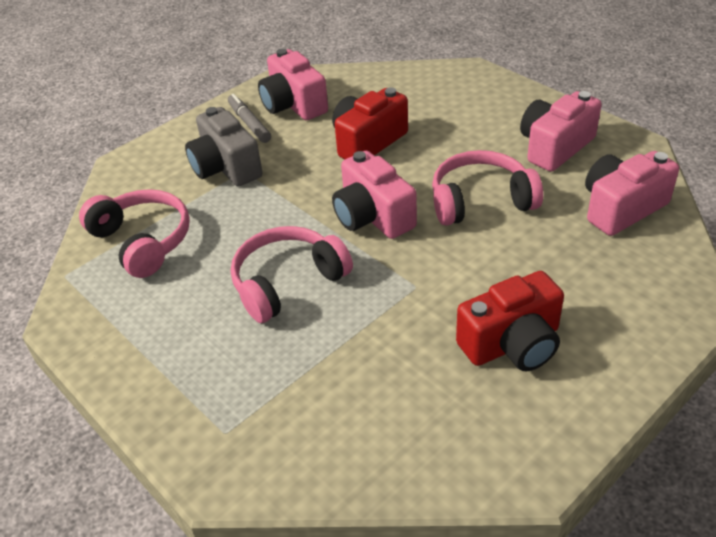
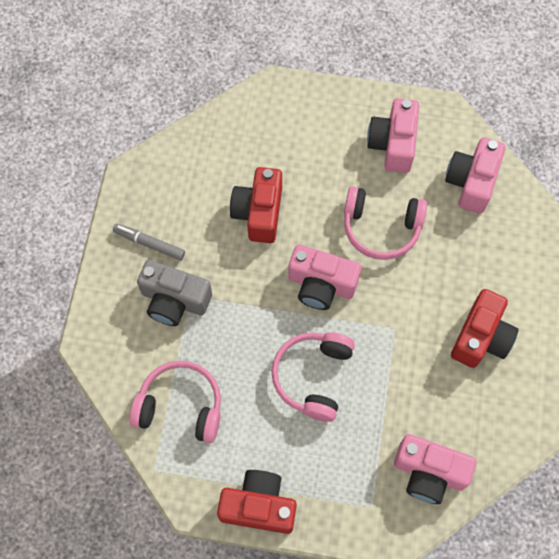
camera: 40 degrees left, 25 degrees up
(116, 359) = (259, 506): none -> red camera
(293, 105) = (166, 203): pink camera -> pink camera (429, 473)
(481, 201) = (381, 227): pink headphones -> pink headphones turned 120 degrees counterclockwise

